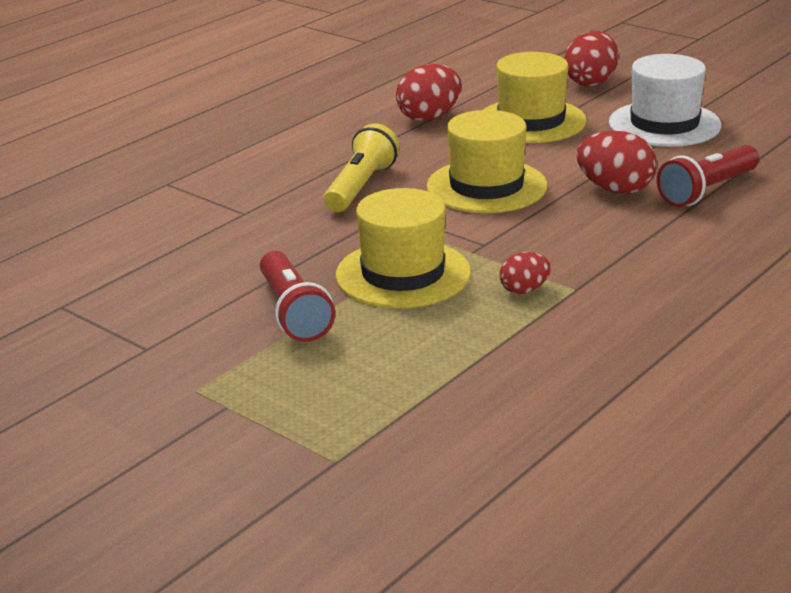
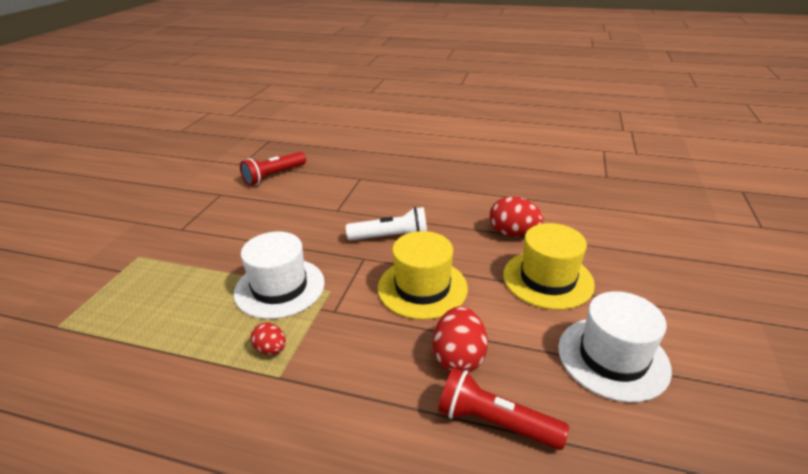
camera: 65 degrees right, 5 degrees up
(293, 312) = (223, 261): red flashlight -> red flashlight (274, 176)
(361, 186) = (391, 237): yellow flashlight -> white flashlight
(403, 274) = (280, 287): yellow hat -> white hat
(591, 82) = (653, 291): red egg -> none

